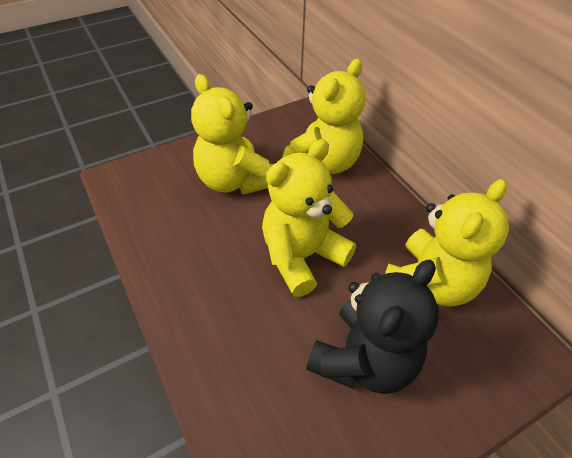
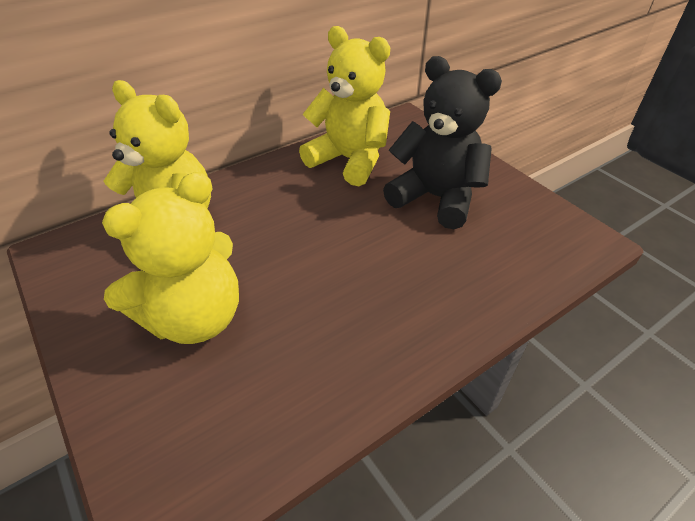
camera: 95 degrees left, 5 degrees down
(302, 256) = (328, 240): yellow teddy bear -> none

